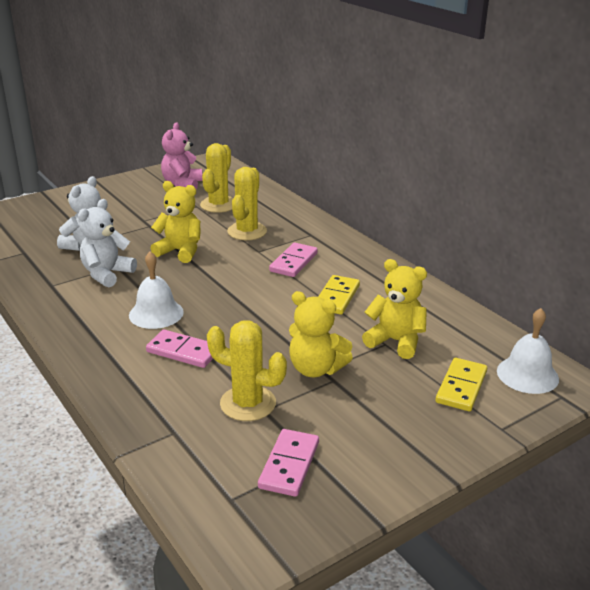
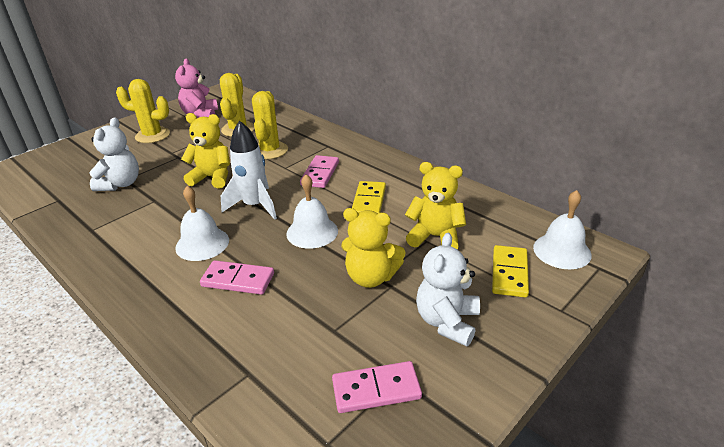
camera: 10 degrees left, 5 degrees up
(107, 274) = (145, 210): white teddy bear -> white teddy bear (447, 322)
(217, 285) = (255, 206): none -> white rocket
(248, 403) = (316, 326): yellow cactus -> yellow cactus (152, 135)
(268, 318) = (312, 232): none -> white bell
(289, 465) = (376, 389): pink domino -> pink domino turned 75 degrees clockwise

